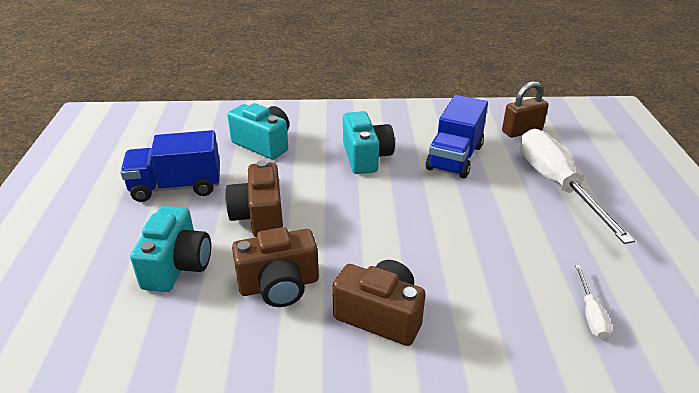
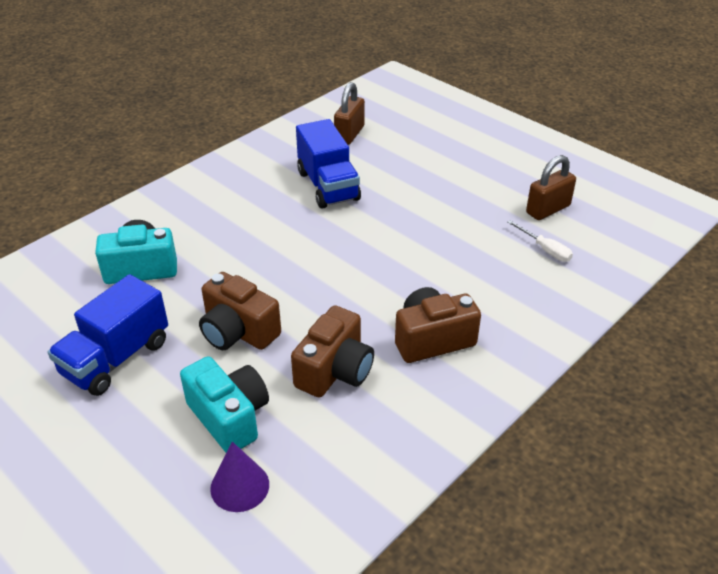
camera: 45 degrees left, 5 degrees up
(118, 314) = (240, 486): none -> purple cone
(366, 157) = (255, 226): turquoise camera -> none
(556, 185) = (426, 168): white screwdriver -> none
(641, 281) = (548, 209): none -> brown padlock

